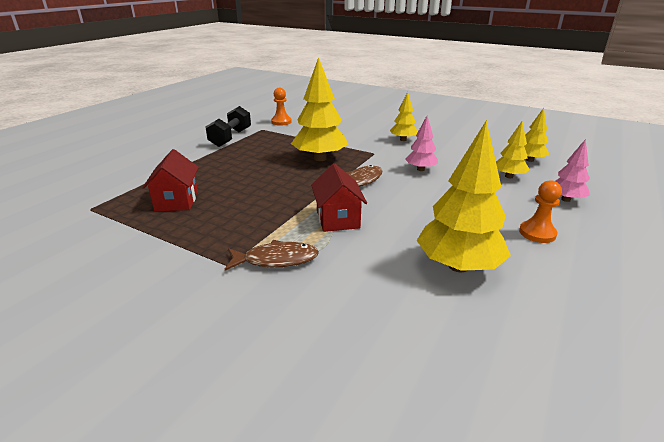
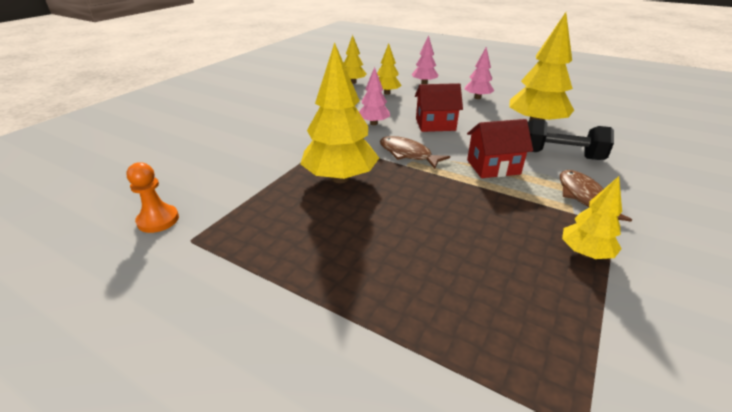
camera: 90 degrees left, 5 degrees up
(177, 201) = (503, 299): red house -> red house (435, 124)
(231, 138) = (222, 278): black dumbbell -> black dumbbell (561, 155)
(403, 140) = (288, 126): yellow tree -> yellow tree (585, 253)
(537, 233) = (477, 98): orange pawn -> pink tree

